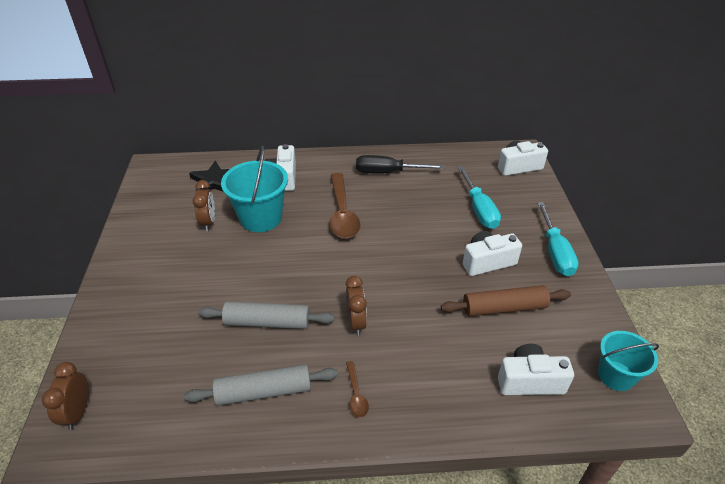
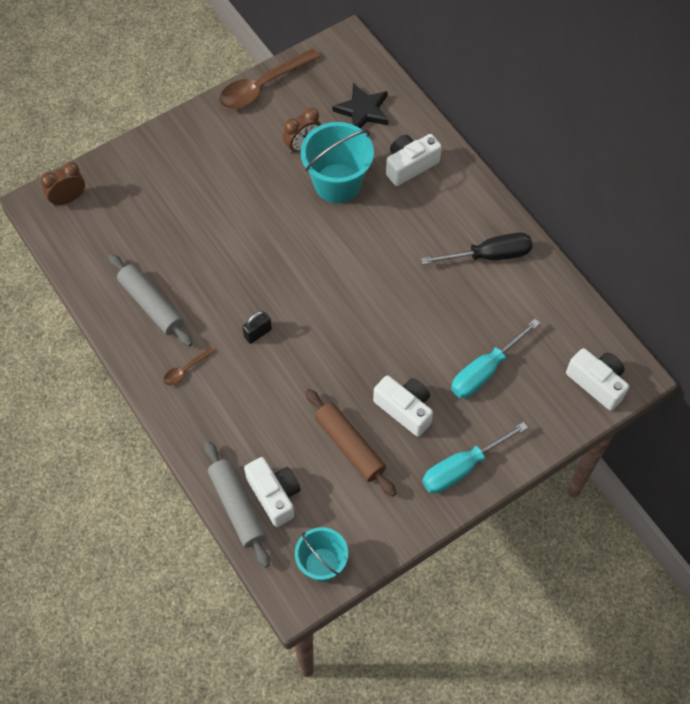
camera: 60 degrees right, 20 degrees up
(267, 322) = (217, 267): grey rolling pin -> grey rolling pin (237, 507)
(342, 213) = (391, 248): brown spoon -> brown spoon (263, 86)
(356, 322) = (257, 333): brown clock -> black padlock
(388, 172) = (489, 255): black screwdriver -> black screwdriver turned 105 degrees clockwise

